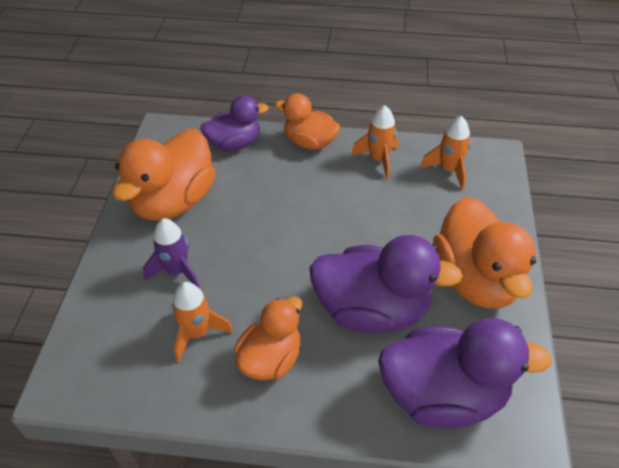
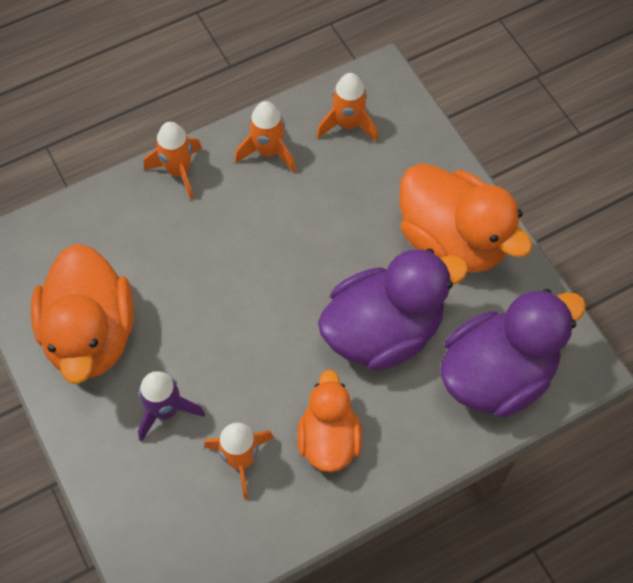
camera: 35 degrees left, 15 degrees up
(234, 143) = (96, 221): purple duck -> none
(309, 142) = (179, 171): orange duck -> orange rocket

